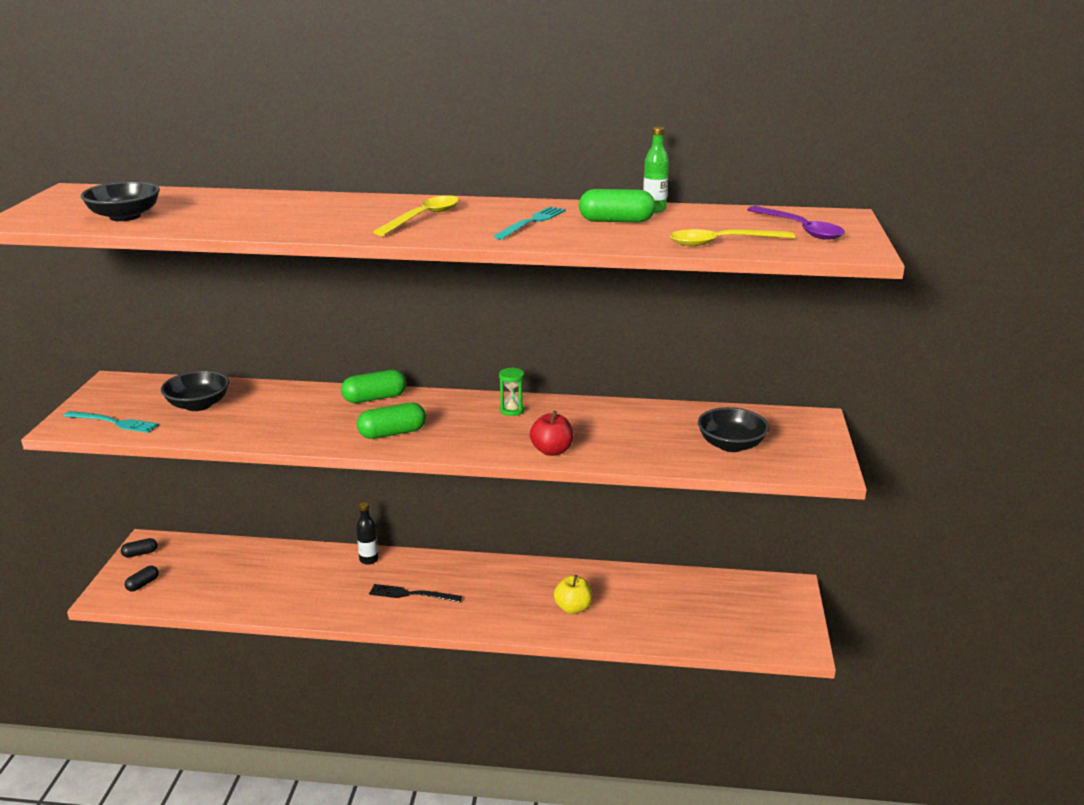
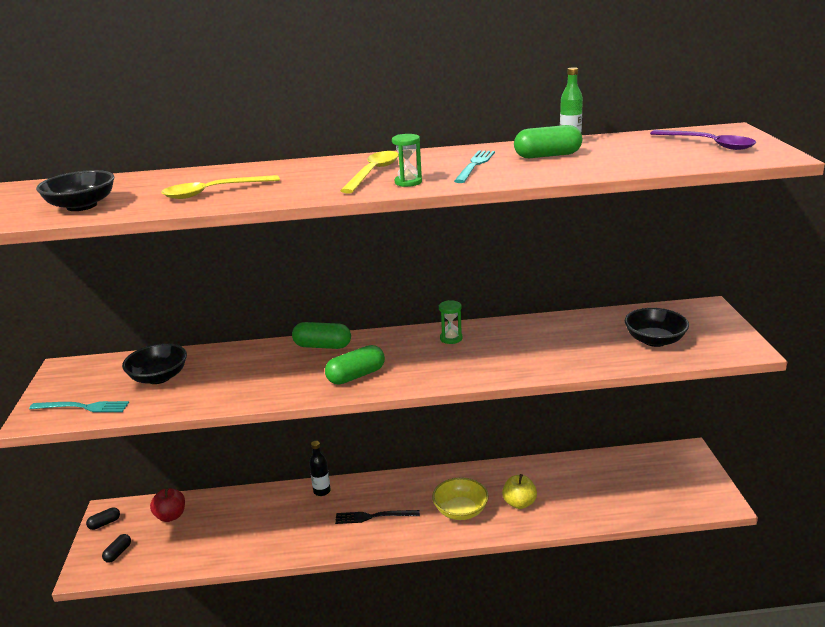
camera: 10 degrees left, 0 degrees up
(375, 398) = (322, 346): green capsule -> green capsule turned 45 degrees clockwise
(449, 232) = (408, 182): none -> green hourglass
(506, 604) = (460, 510): none -> yellow bowl
(551, 451) = (507, 369): red apple -> red apple (171, 516)
(722, 243) = (656, 162): yellow spoon -> yellow spoon (213, 192)

